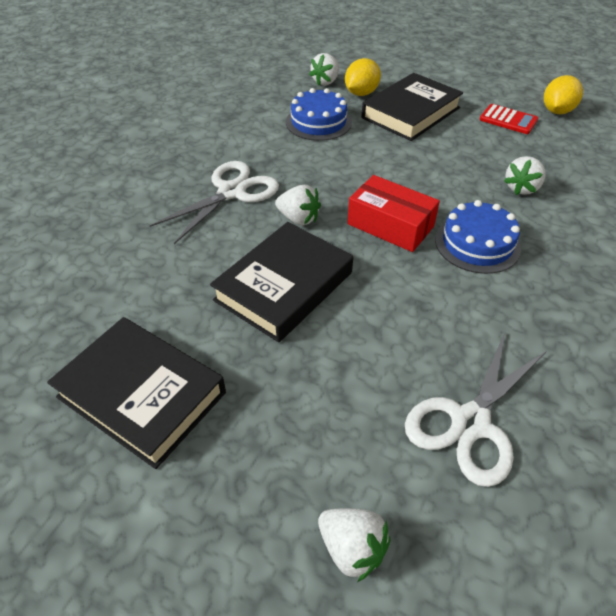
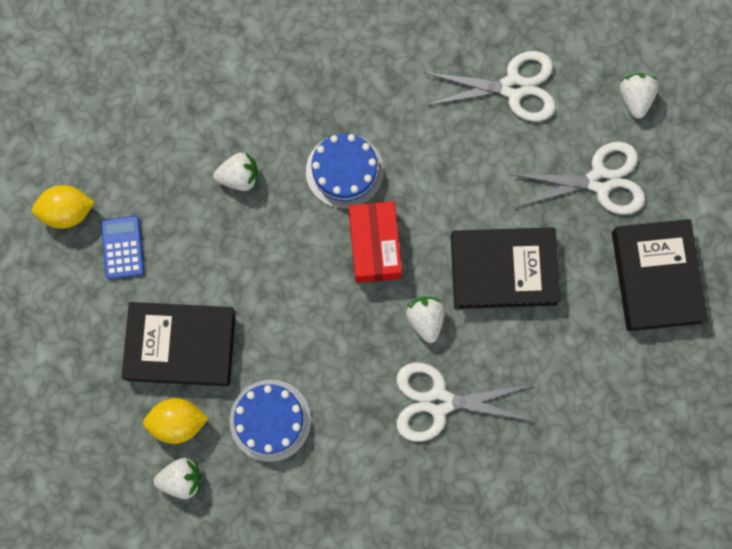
camera: 130 degrees left, 30 degrees up
(287, 423) = (599, 181): none -> white scissors
(508, 120) = (123, 247): red calculator -> blue calculator

